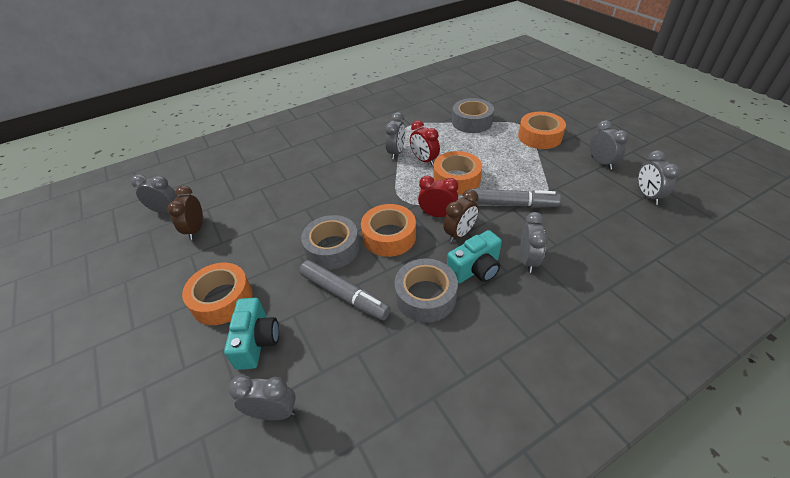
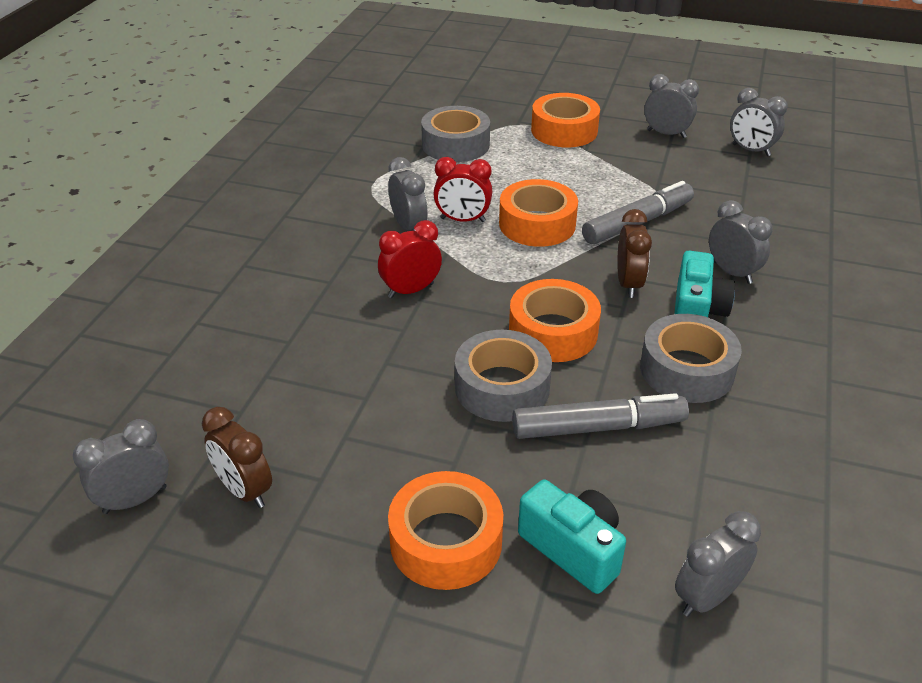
camera: 45 degrees left, 5 degrees down
(437, 214) = (573, 276): red clock -> red clock (411, 290)

